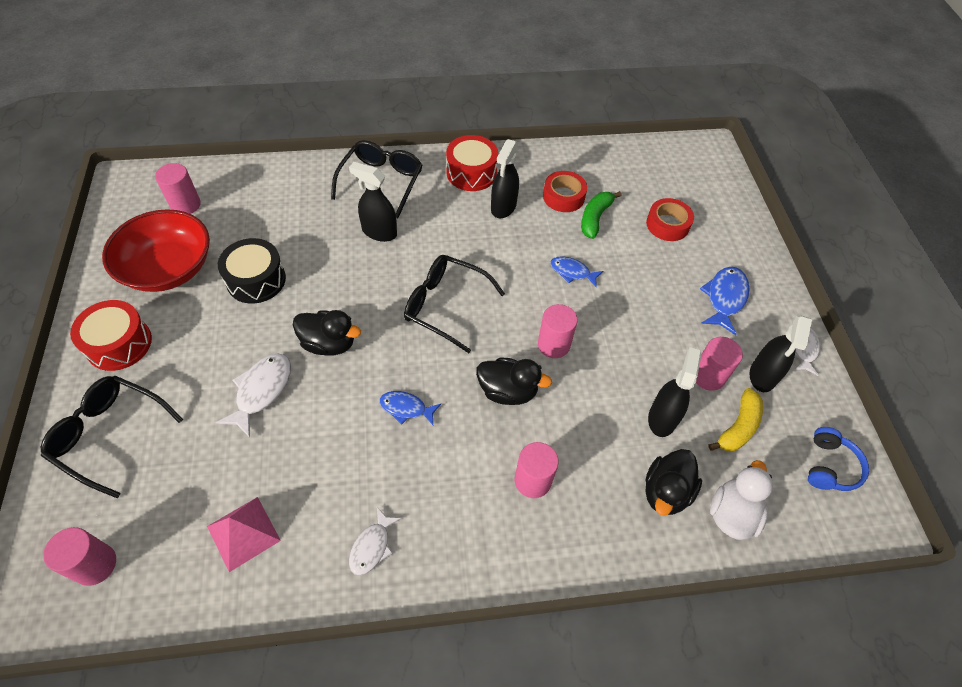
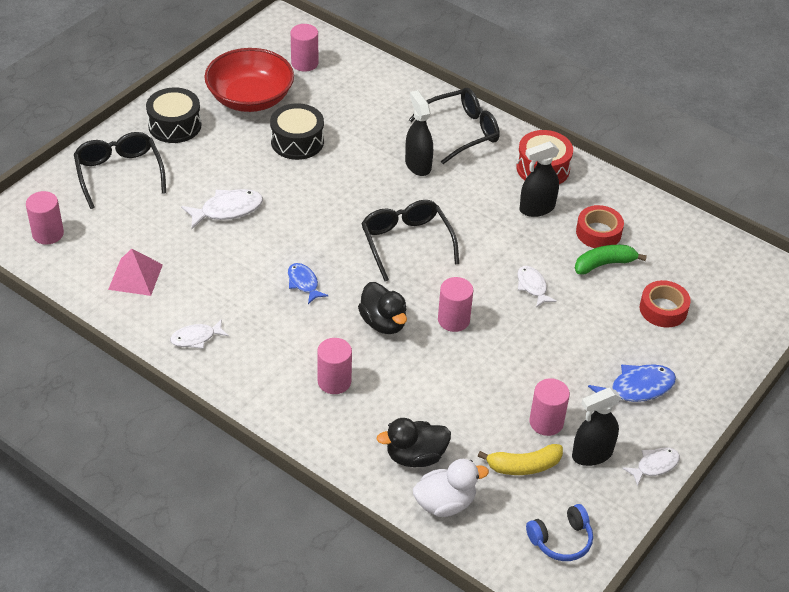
camera: 45 degrees right, 10 degrees down
(119, 344) = (175, 125): red drum -> black drum
(329, 344) = (299, 212): black duck -> none
(572, 272) = (532, 286): blue fish -> white fish
(662, 418) = (473, 418): black spray bottle -> none

